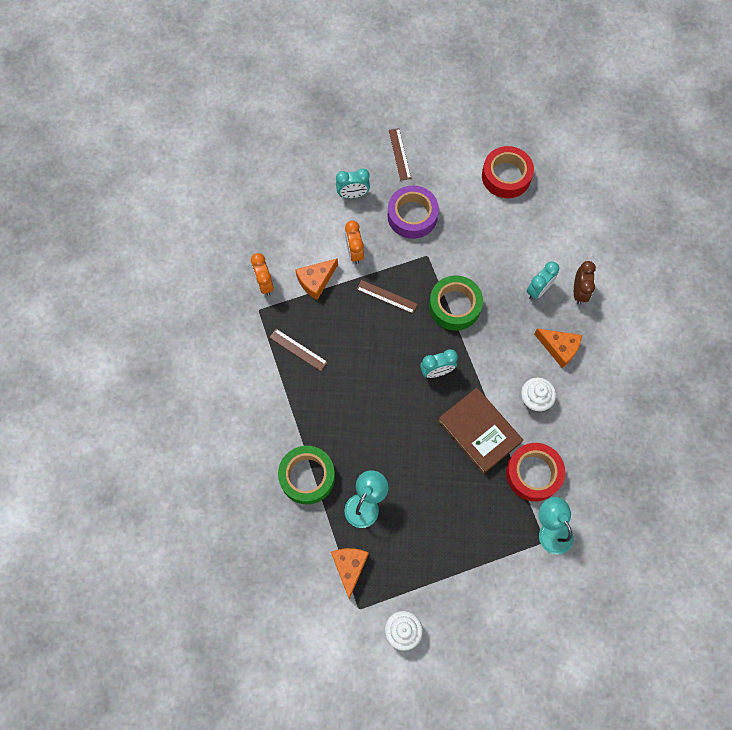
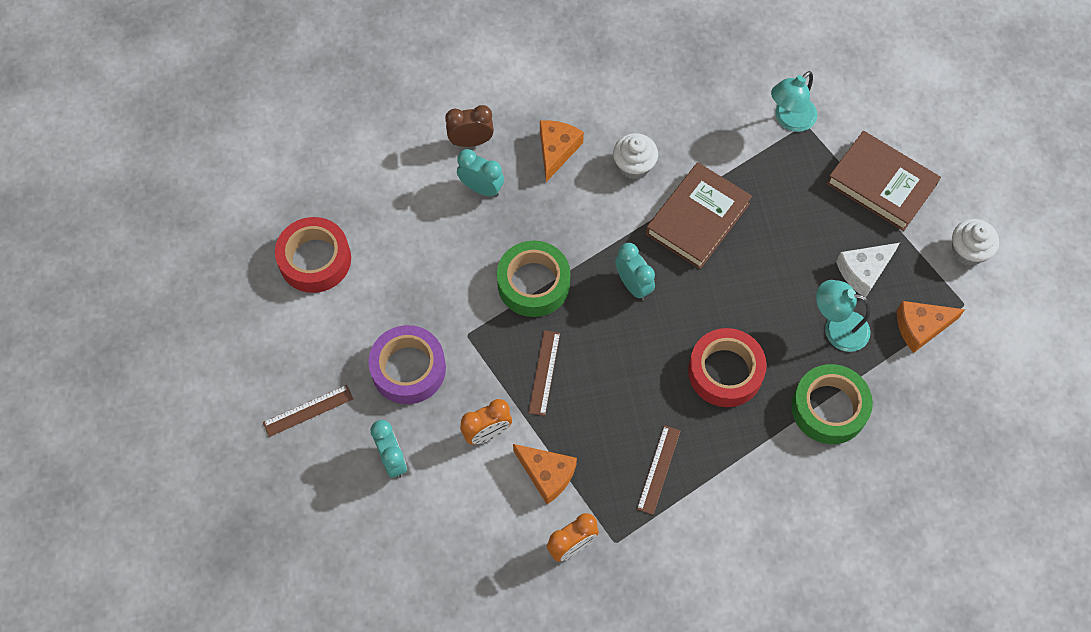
camera: 105 degrees left, 5 degrees down
(406, 540) = (863, 271): none -> white cheese
(477, 583) = (881, 184): none -> brown book
(533, 473) = (729, 150): red tape -> red tape (725, 372)

